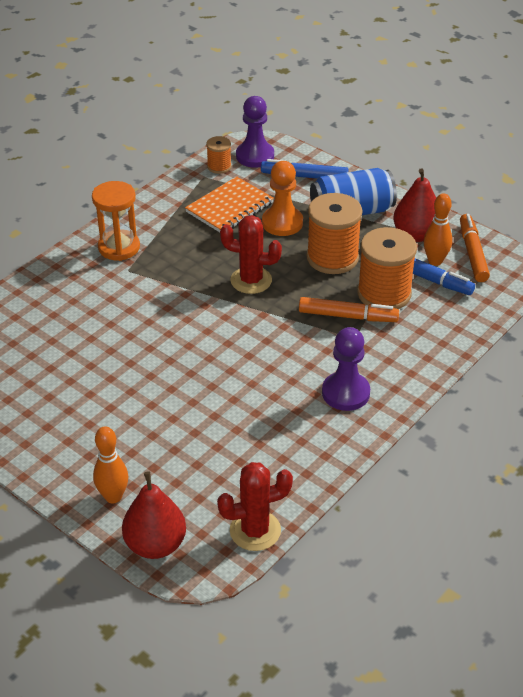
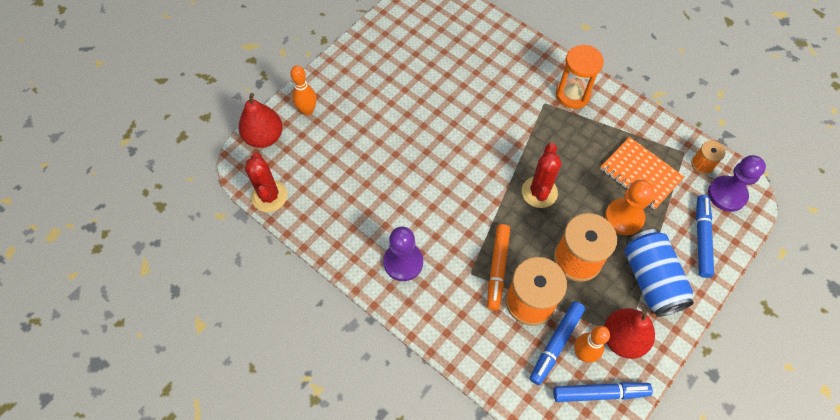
camera: 90 degrees right, 20 degrees up
(472, 253) = (600, 393): orange marker -> blue marker

